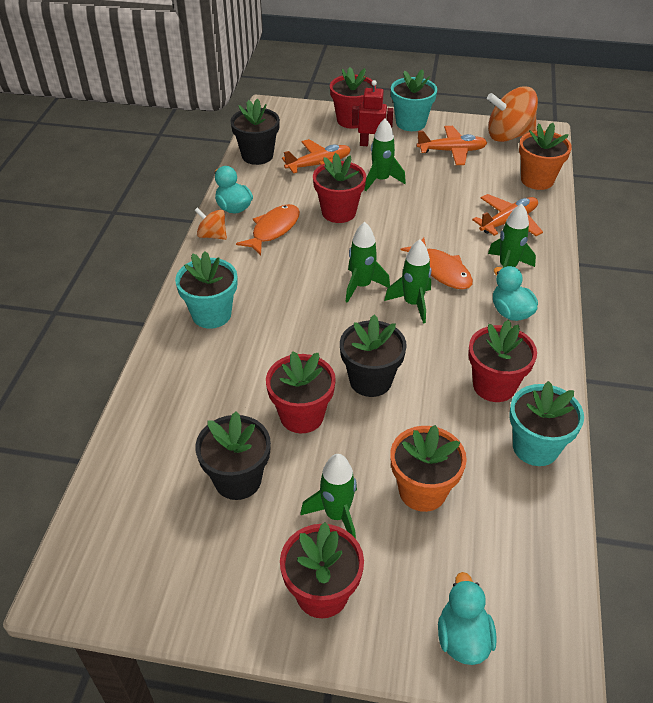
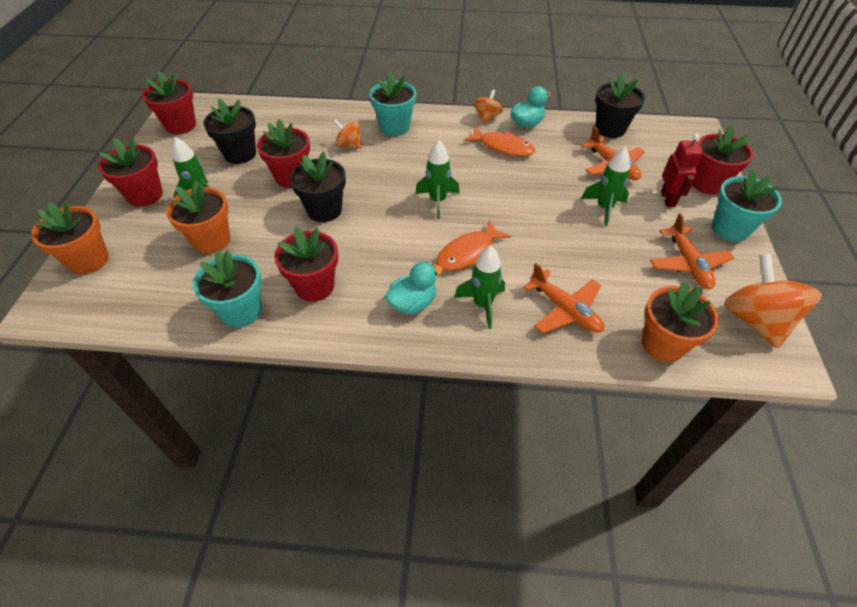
camera: 85 degrees right, 5 degrees up
(241, 358) = (349, 145): none -> orange spinning top
(339, 212) = (540, 182): red flower pot -> red flower pot (181, 125)
(412, 304) = (418, 233): green rocket -> none
(463, 638) = (89, 260): turquoise duck -> orange flower pot

